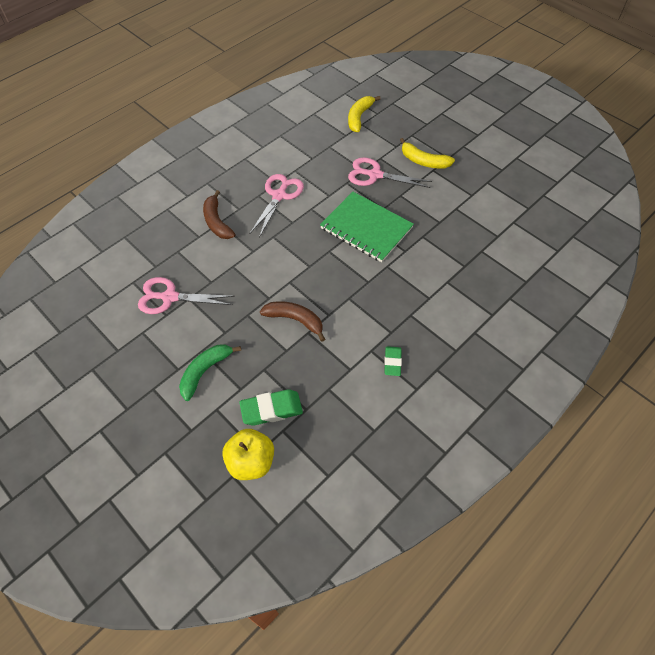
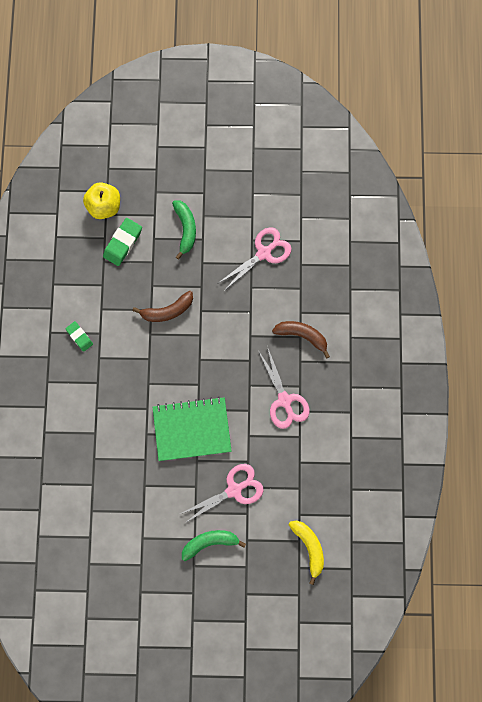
camera: 135 degrees right, 20 degrees up
(423, 161) = (210, 542): yellow banana -> green banana

